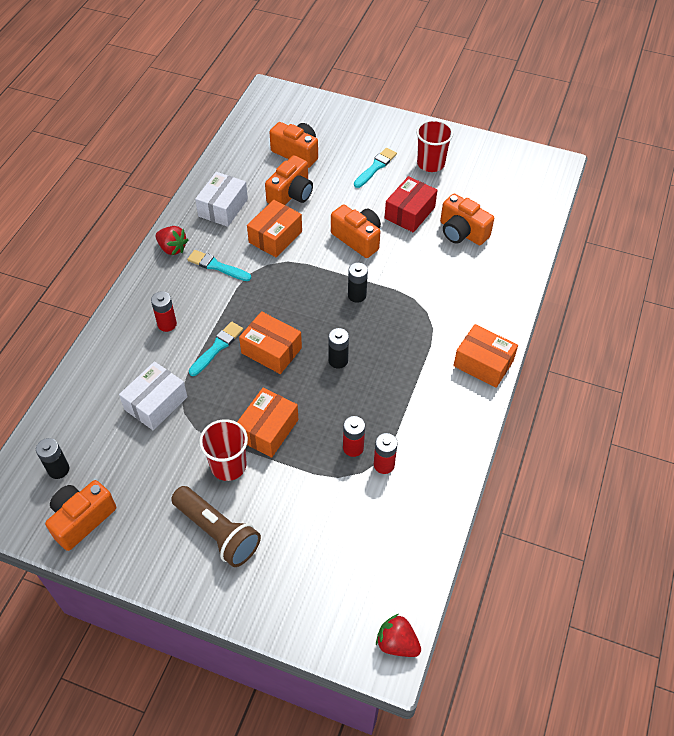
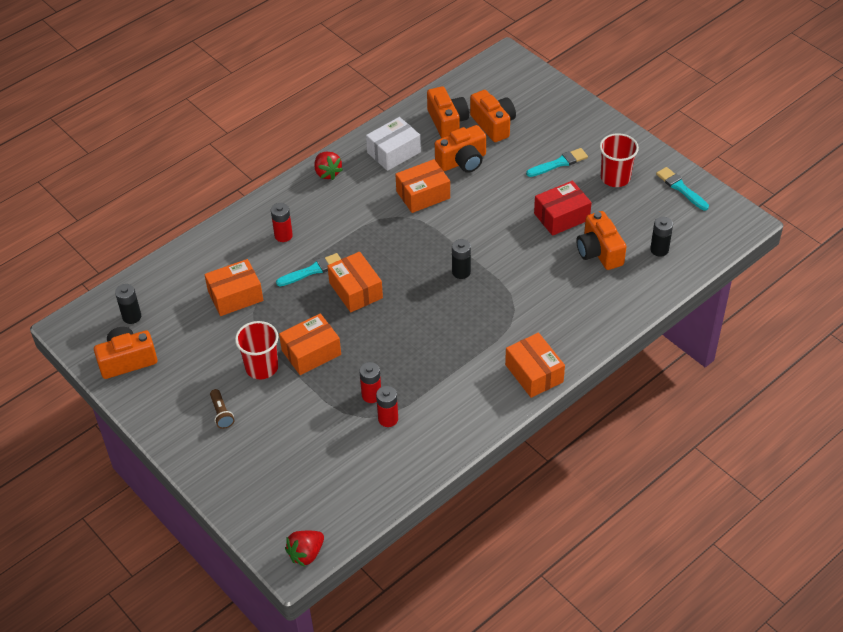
camera: 30 degrees right, 5 degrees down
(156, 403) = (235, 296): white box -> orange box
(217, 266) = (355, 202): turquoise brush -> turquoise brush (681, 188)
(217, 532) = (221, 413): brown flashlight -> brown flashlight, size x0.50
(338, 360) = (407, 320): black battery -> black battery (659, 250)
(358, 239) = (496, 223): orange camera -> orange camera (447, 122)
(397, 643) = (306, 554): red strawberry -> red strawberry turned 105 degrees counterclockwise

